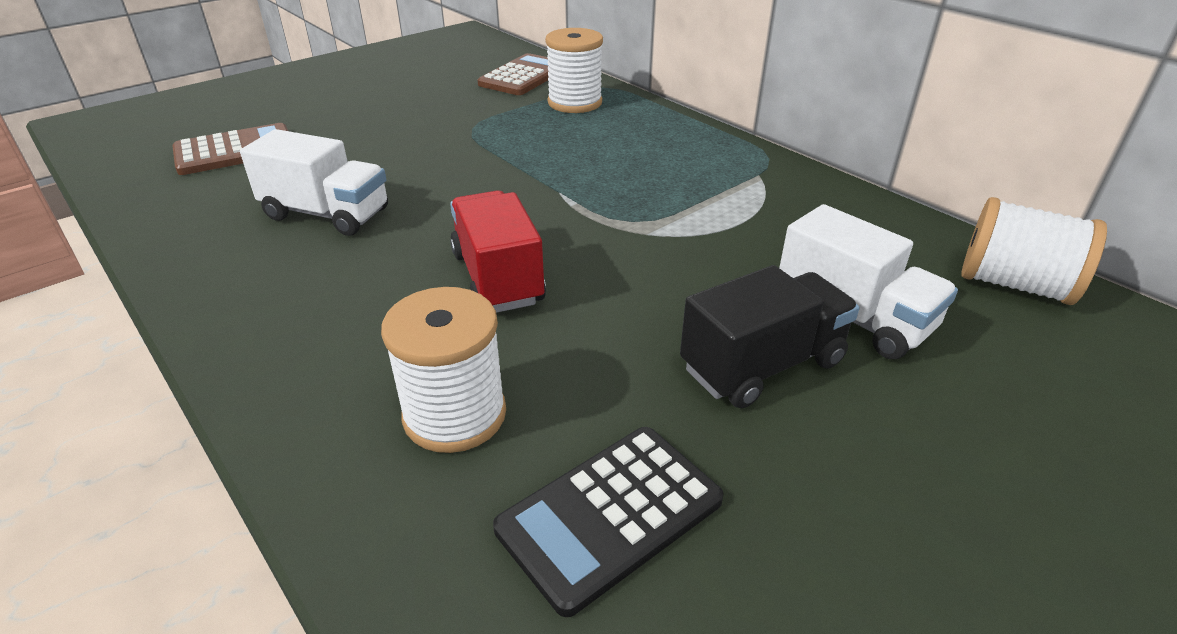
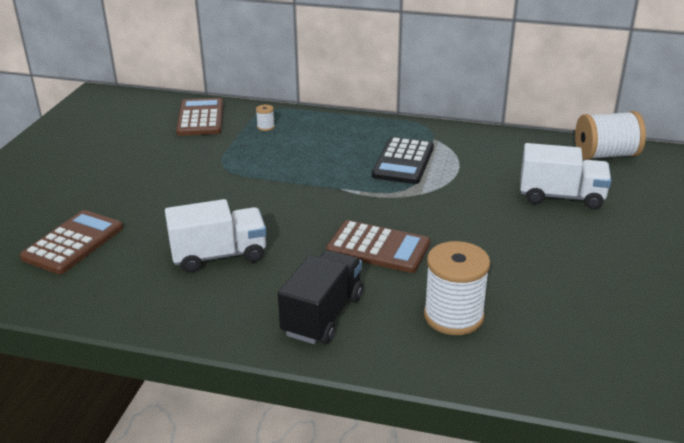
camera: 35 degrees left, 5 degrees down
(497, 278) = (378, 248): red truck -> brown calculator
(575, 103) = (265, 127): white spool -> white spool, size x0.42
(610, 515) = (567, 319): black calculator -> black calculator (403, 161)
(762, 365) = (551, 234): black truck -> black truck (322, 315)

